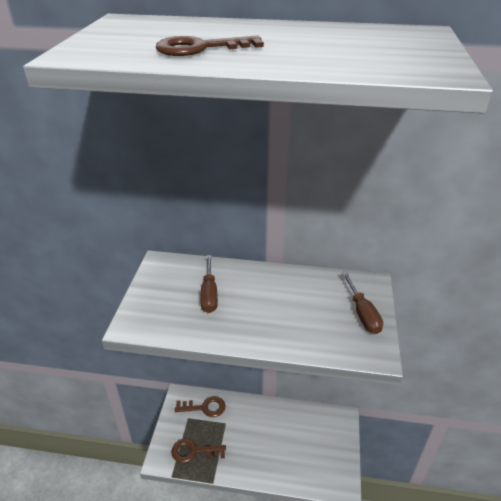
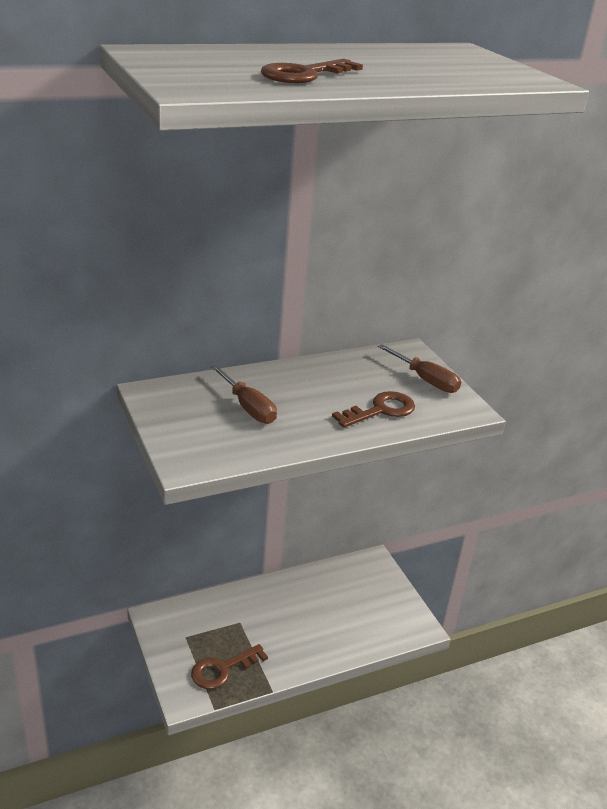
camera: 35 degrees left, 5 degrees down
(204, 407) = (199, 616): brown key -> brown key (381, 410)

